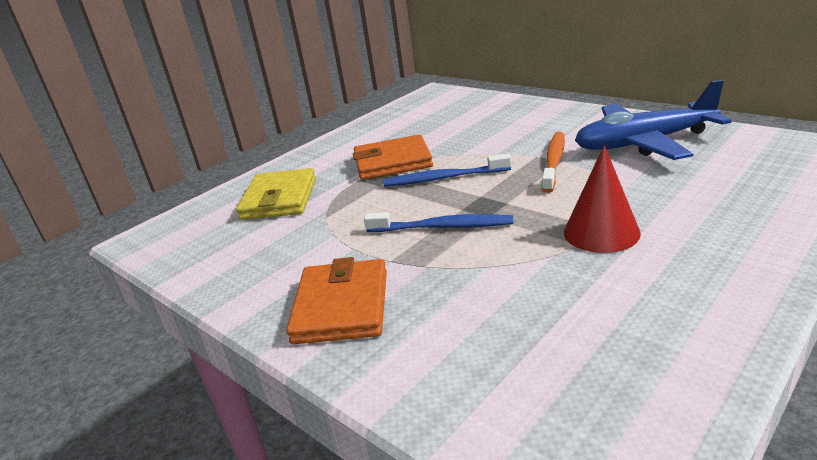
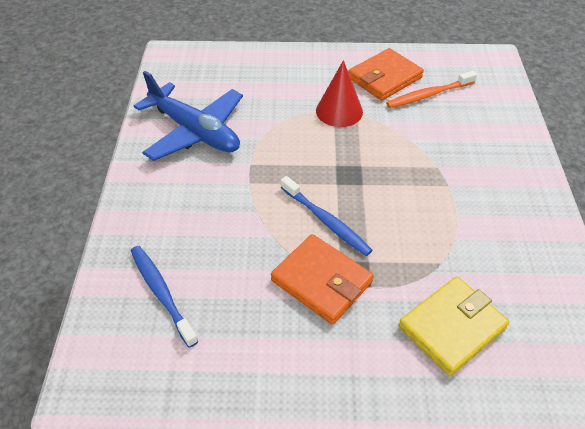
camera: 135 degrees left, 20 degrees up
(342, 306) = (504, 179): orange wallet -> orange wallet (384, 78)
(442, 227) = (392, 181): blue toothbrush -> blue toothbrush (161, 293)
(554, 161) = (255, 167): orange toothbrush -> orange toothbrush (428, 95)

